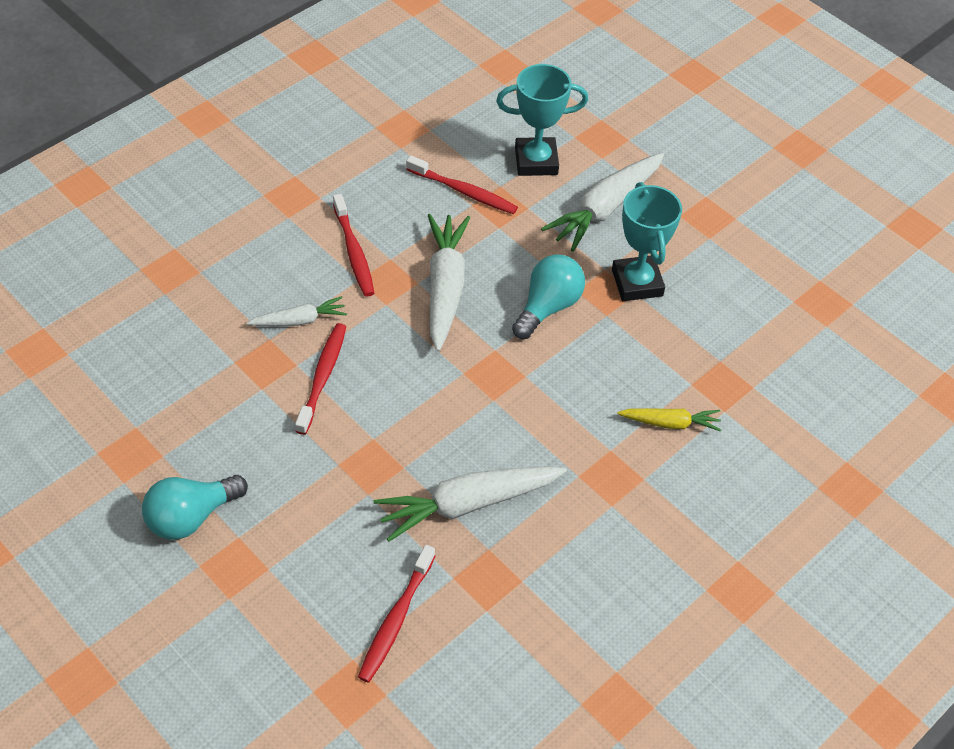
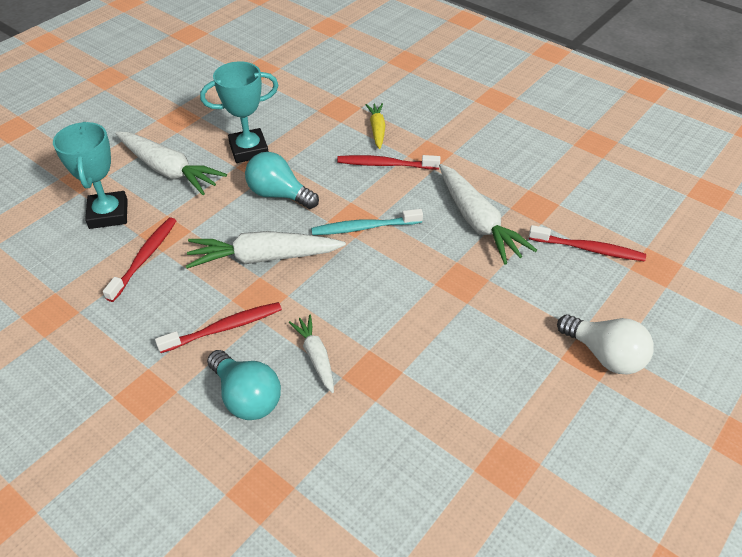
camera: 95 degrees left, 5 degrees down
(191, 517) = (556, 397): turquoise light bulb -> turquoise light bulb (246, 397)
(230, 582) = (604, 355): none -> white light bulb
(322, 377) = (379, 327): red toothbrush -> red toothbrush (385, 164)
(477, 383) = (364, 227): none -> turquoise toothbrush

